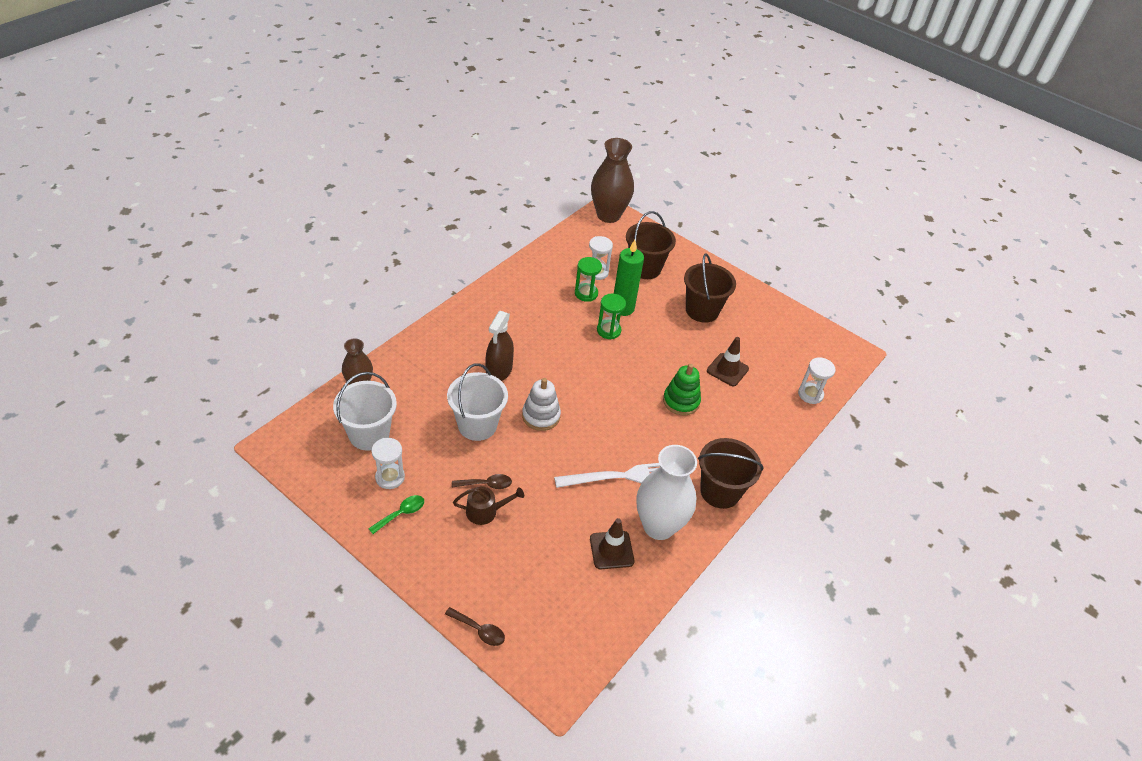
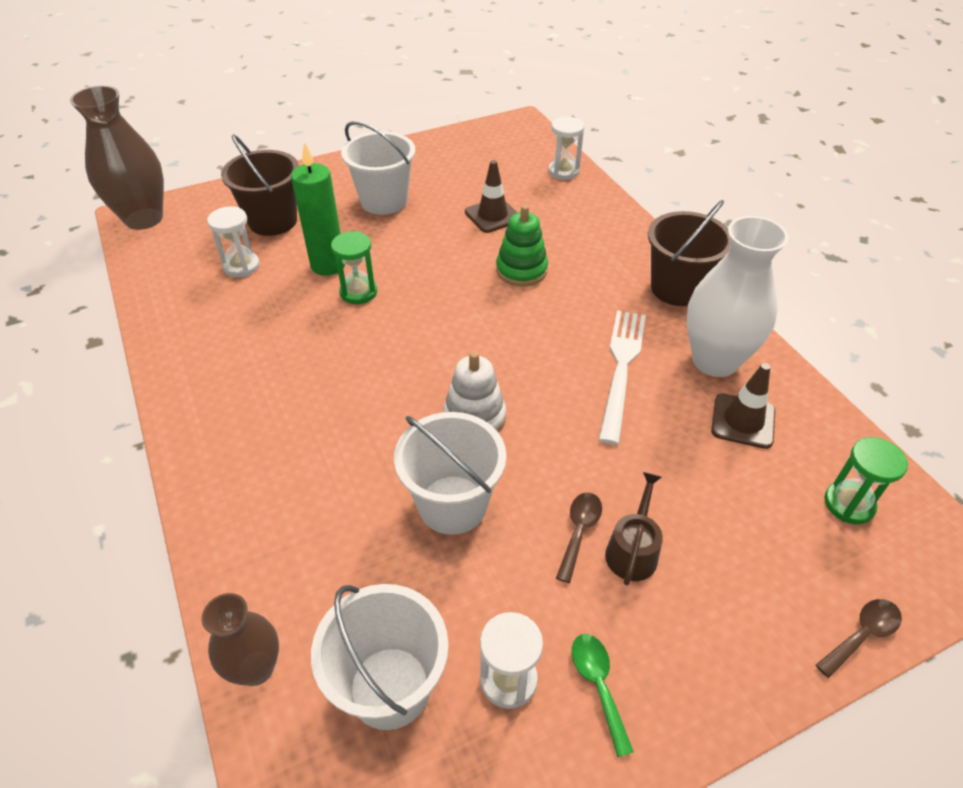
camera: 60 degrees left, 0 degrees up
(499, 371) = (356, 439): brown spray bottle -> none
(586, 293) = (272, 290): green hourglass -> green hourglass (849, 504)
(702, 310) = (384, 201): brown bucket -> white bucket

